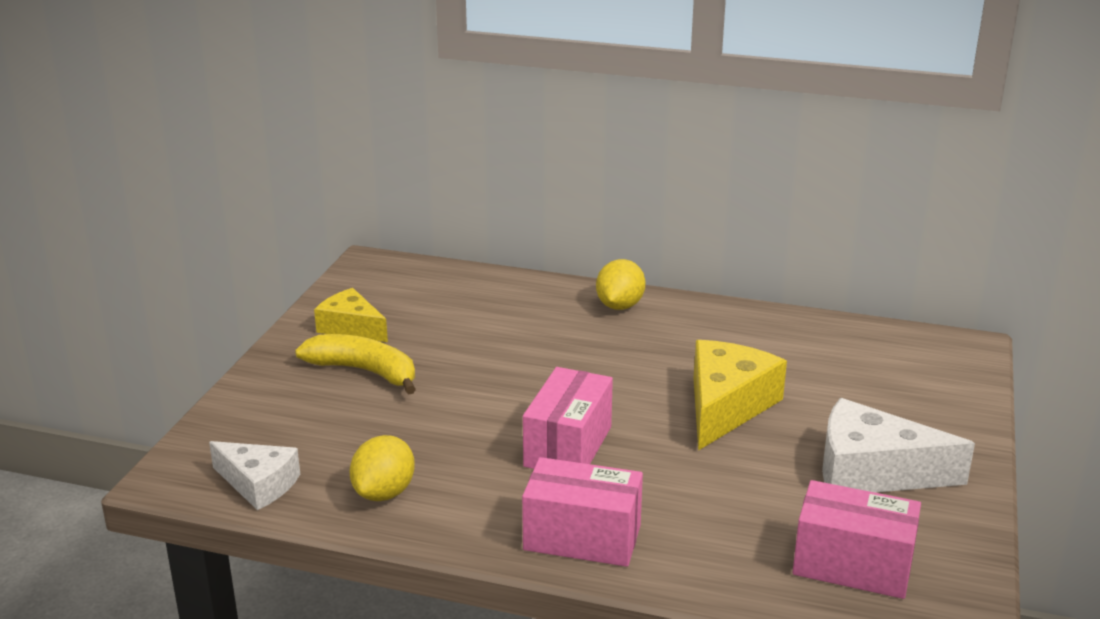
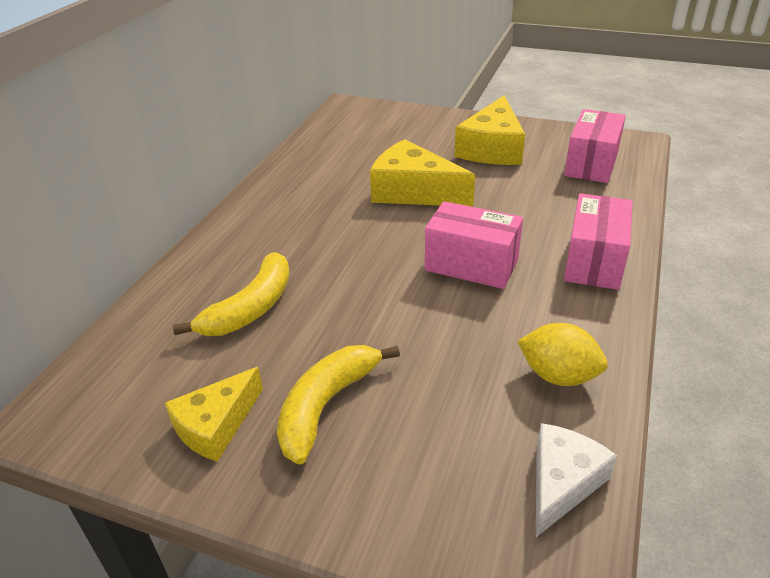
camera: 85 degrees left, 10 degrees up
(492, 325) = (251, 308): none -> yellow banana
(619, 306) = (240, 231): yellow lemon -> none
(872, 471) = (492, 148): white cheese -> yellow cheese

